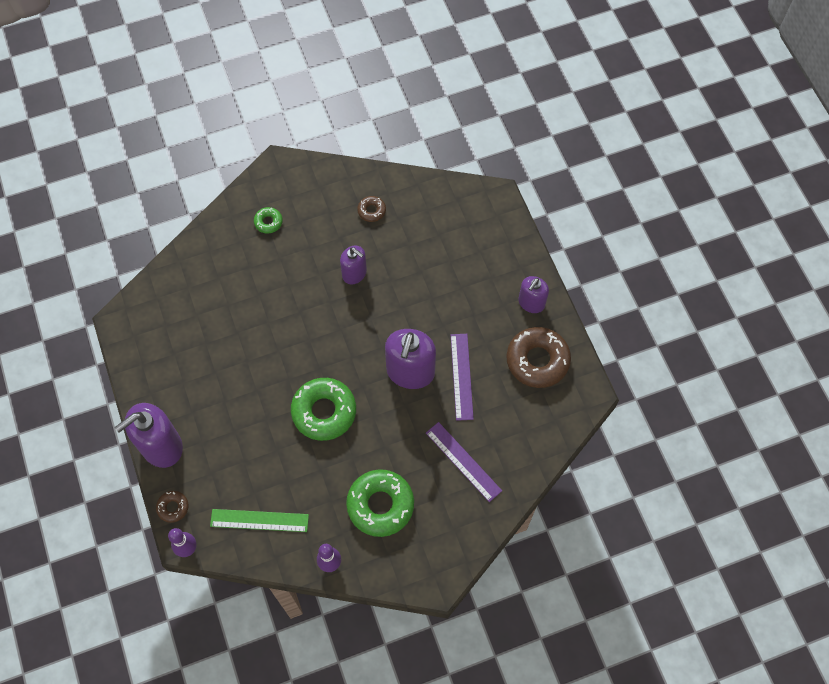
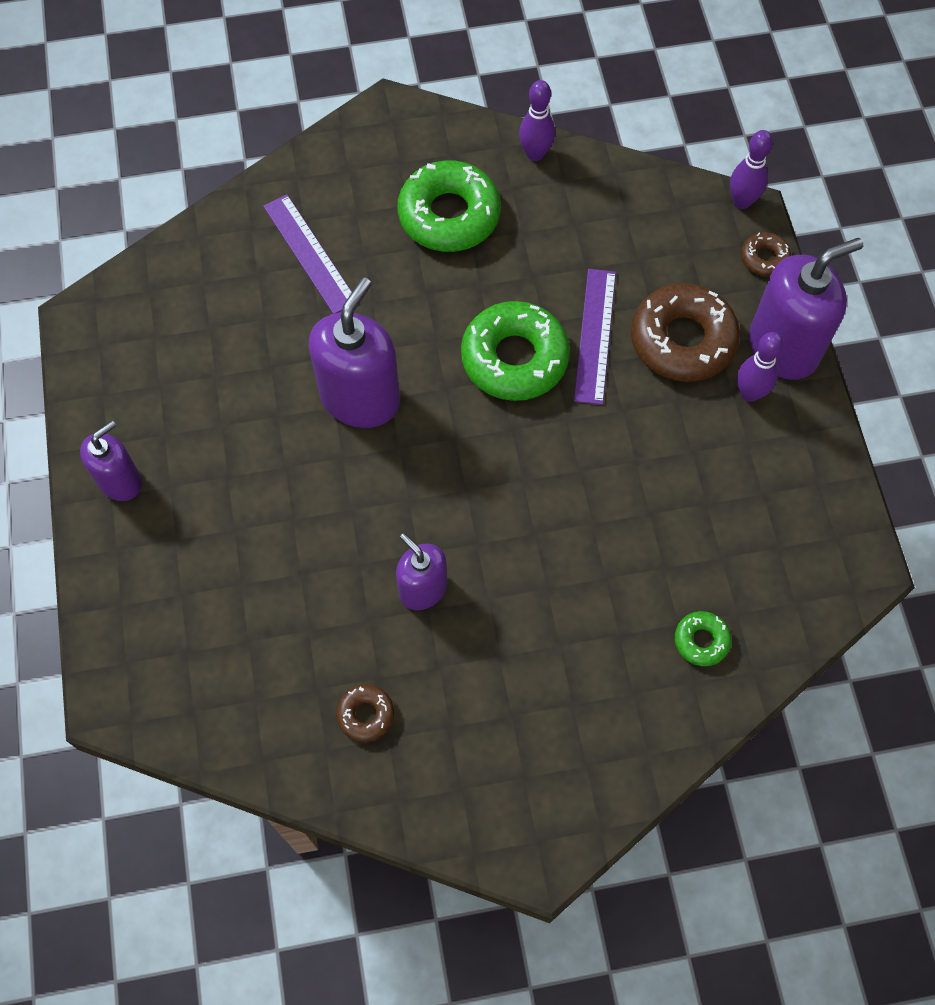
camera: 170 degrees left, 0 degrees up
(182, 412) = (749, 393): none -> purple bowling pin
(259, 520) = (633, 222): green ruler -> none
(268, 222) = (573, 724): green donut -> green donut (701, 641)
(461, 376) = (277, 378): purple ruler -> purple ruler (595, 335)
(537, 360) = (144, 383): brown donut -> brown donut (682, 340)

